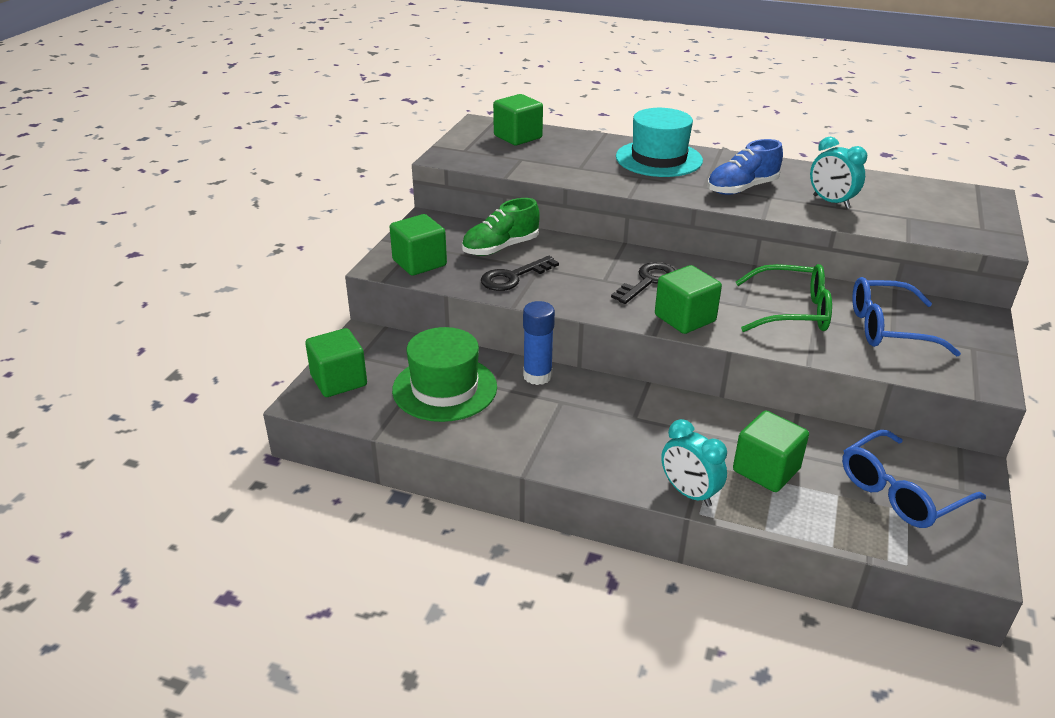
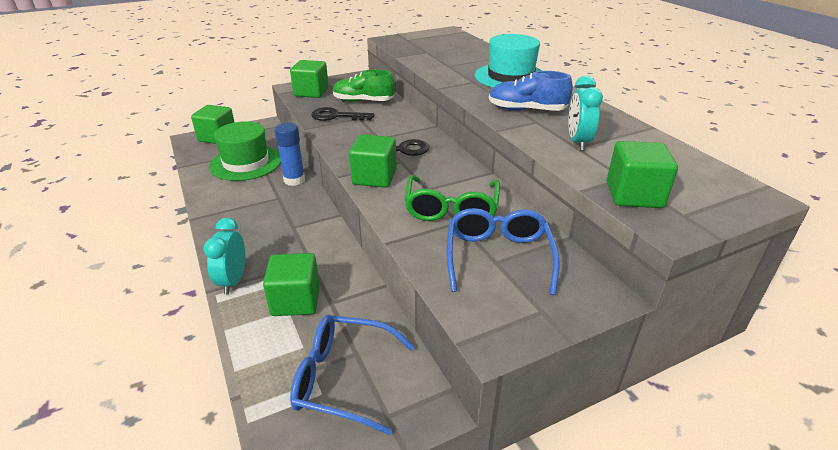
camera: 45 degrees right, 0 degrees up
(518, 137) = (452, 42): green cube -> green cube (634, 195)
(792, 311) = (451, 209): green glasses -> green glasses turned 45 degrees clockwise
(887, 328) = (498, 256): blue glasses -> blue glasses turned 45 degrees clockwise

